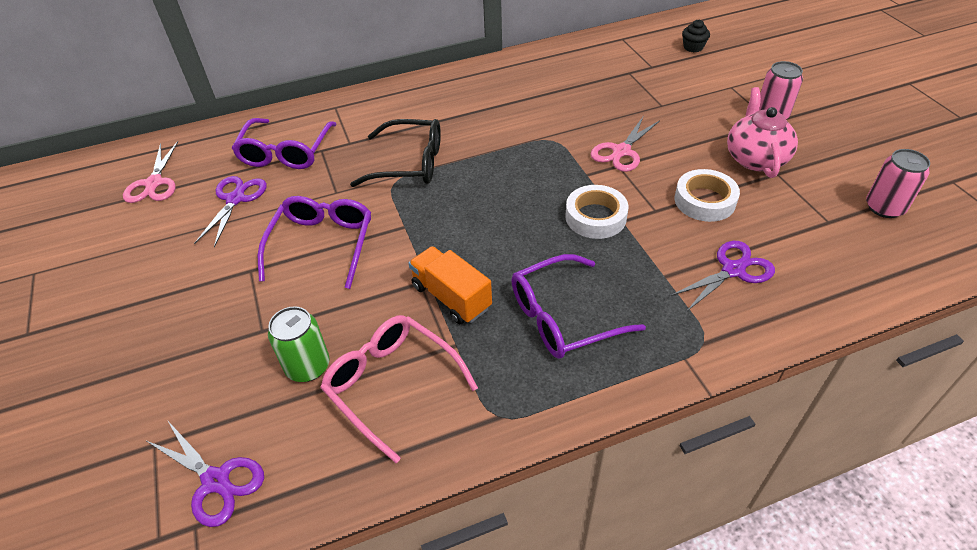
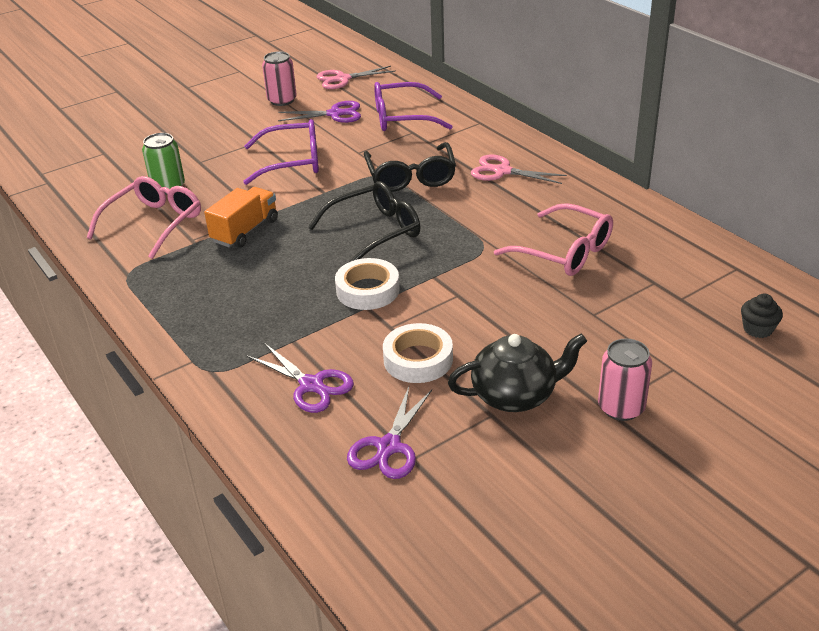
camera: 75 degrees right, 10 degrees down
(216, 481) = (77, 180): purple scissors -> purple scissors (388, 447)
(498, 200) = (374, 232): none -> black glasses
(564, 317) = (231, 289): purple glasses -> none
(574, 102) = (564, 252): none -> pink glasses
(621, 151) = (484, 294): pink scissors -> pink scissors (502, 171)
(755, 158) = (515, 395): pink teapot -> black teapot
(884, 207) = (456, 510): pink can -> pink can (282, 100)

